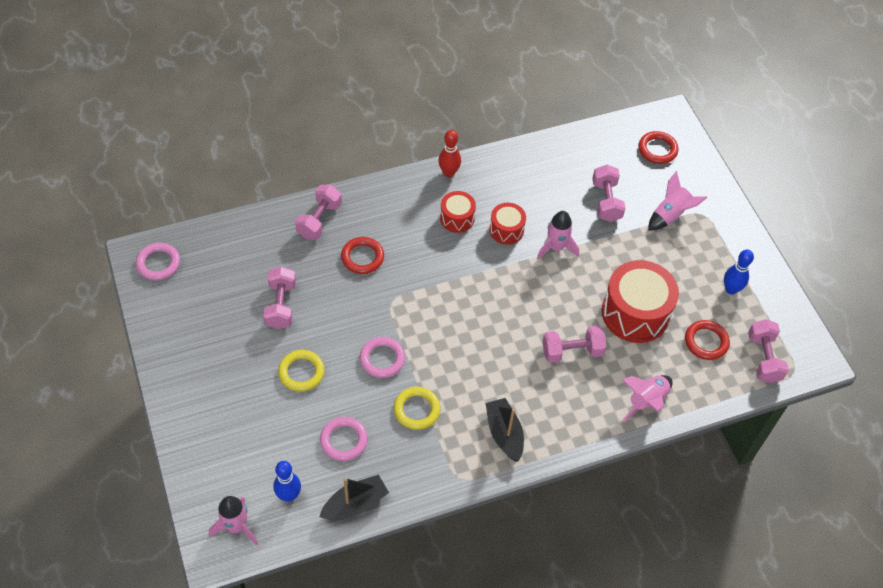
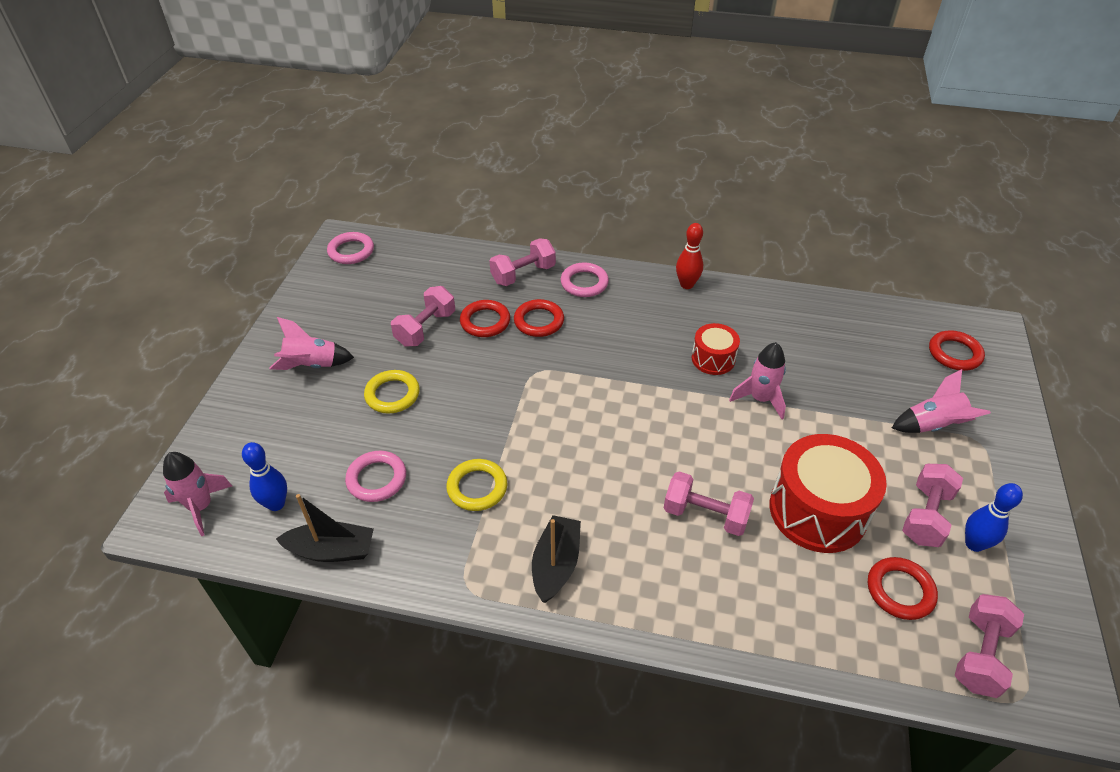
camera: 35 degrees right, 10 degrees down
(322, 277) = (485, 321): none -> red ring
(382, 359) = (482, 420): pink ring -> pink ring (584, 283)
(457, 218) = (665, 327): red drum -> none
(606, 201) = (854, 379): pink dumbbell -> pink dumbbell (925, 516)
(646, 401) = (768, 621): pink rocket -> pink rocket (312, 365)

